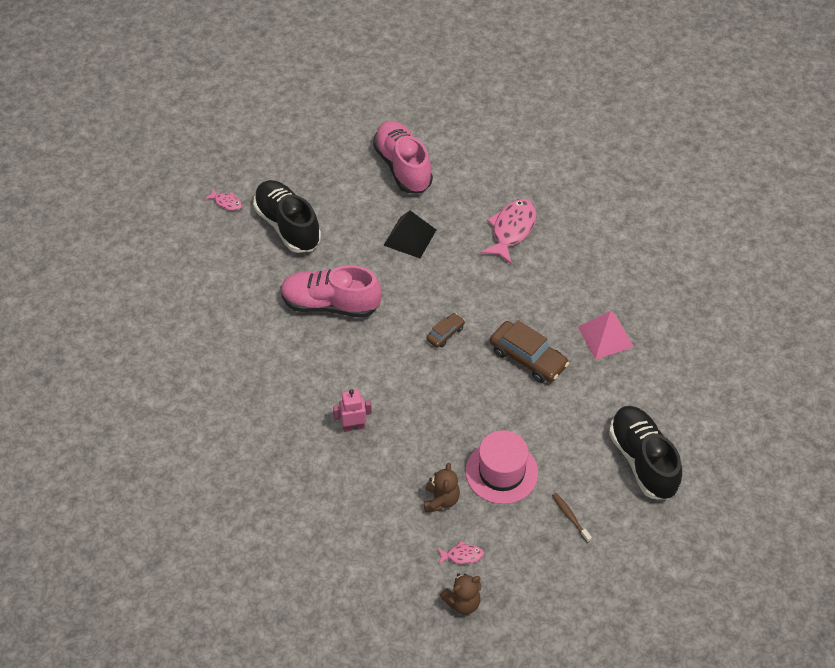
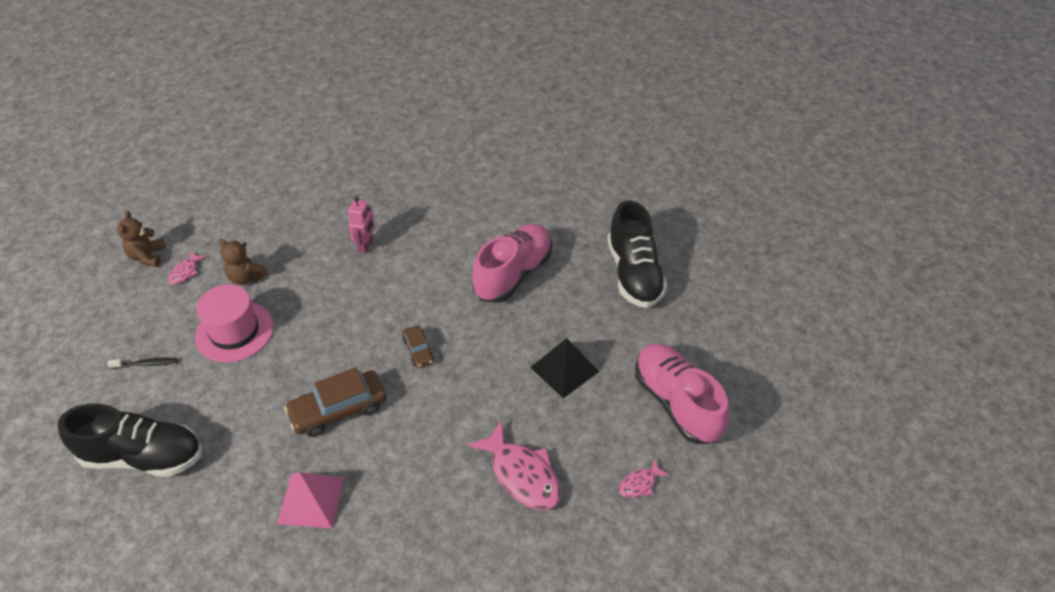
camera: 115 degrees right, 5 degrees down
(226, 202) = (689, 238): pink fish -> pink fish (639, 484)
(288, 226) = (634, 273): black shoe -> black shoe turned 90 degrees clockwise
(403, 167) = (676, 403): pink shoe -> pink shoe turned 120 degrees counterclockwise
(570, 517) = (146, 364): brown toothbrush -> black toothbrush

